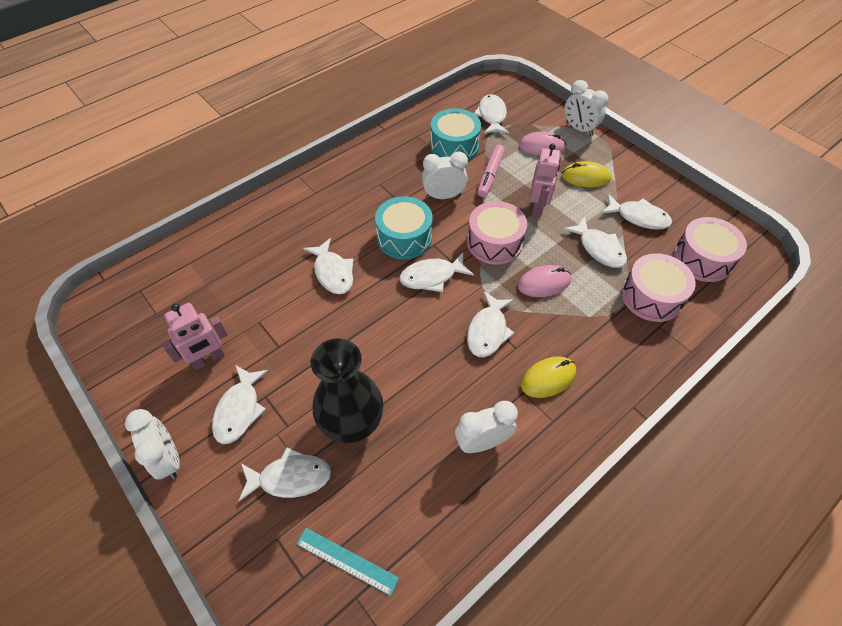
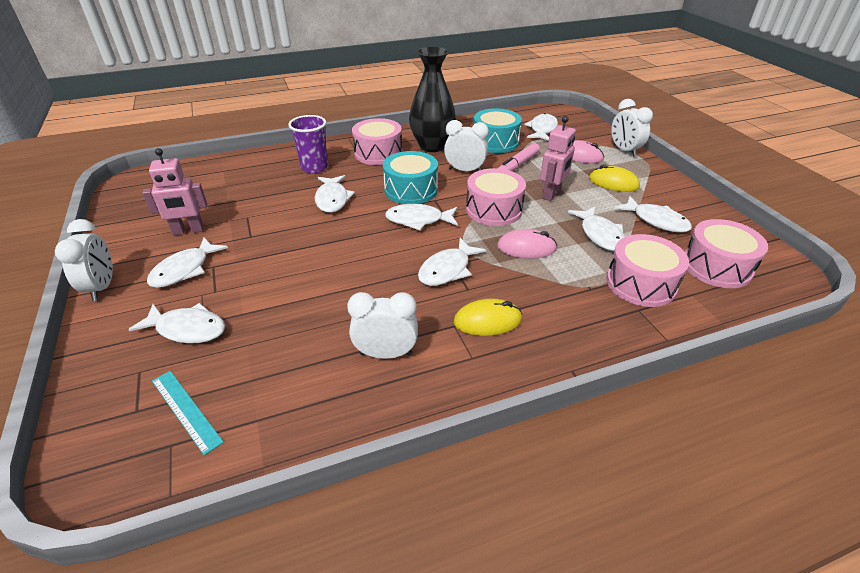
camera: 20 degrees right, 15 degrees down
(288, 232) = (314, 167): none -> purple cup
(344, 193) = (378, 153): none -> pink drum
(352, 423) = (272, 305): black vase -> black vase (432, 146)

